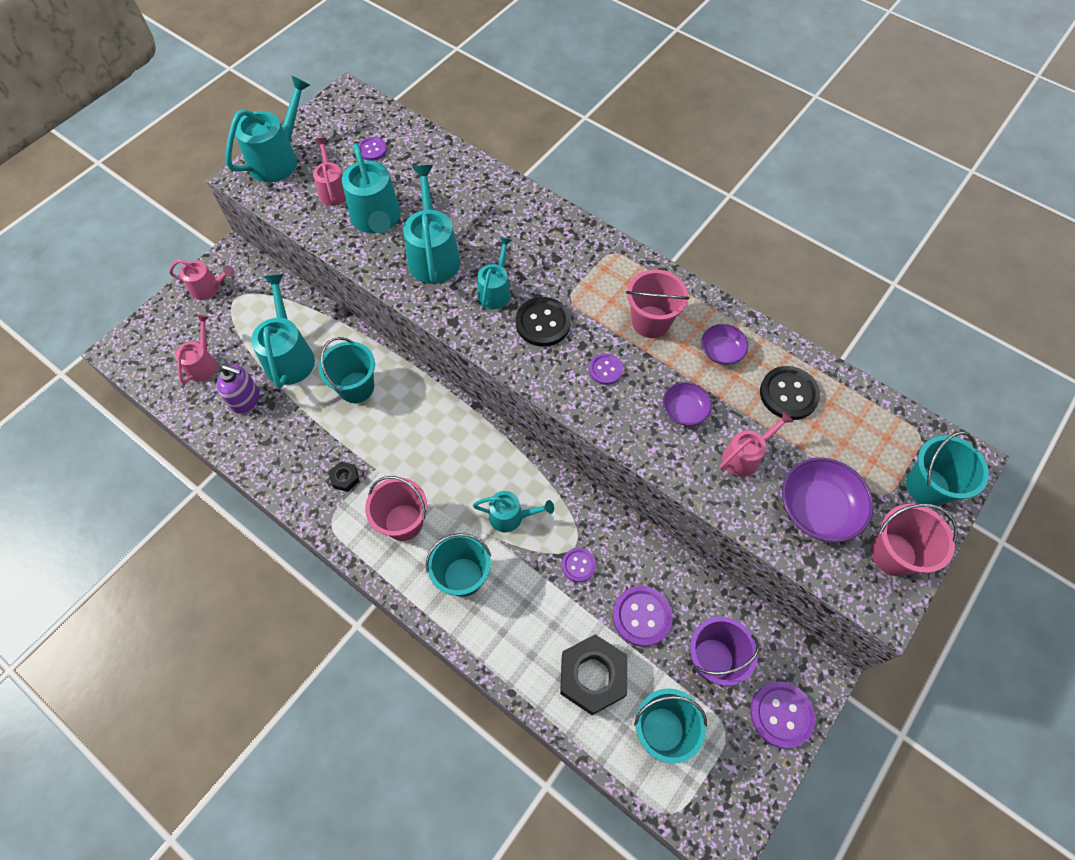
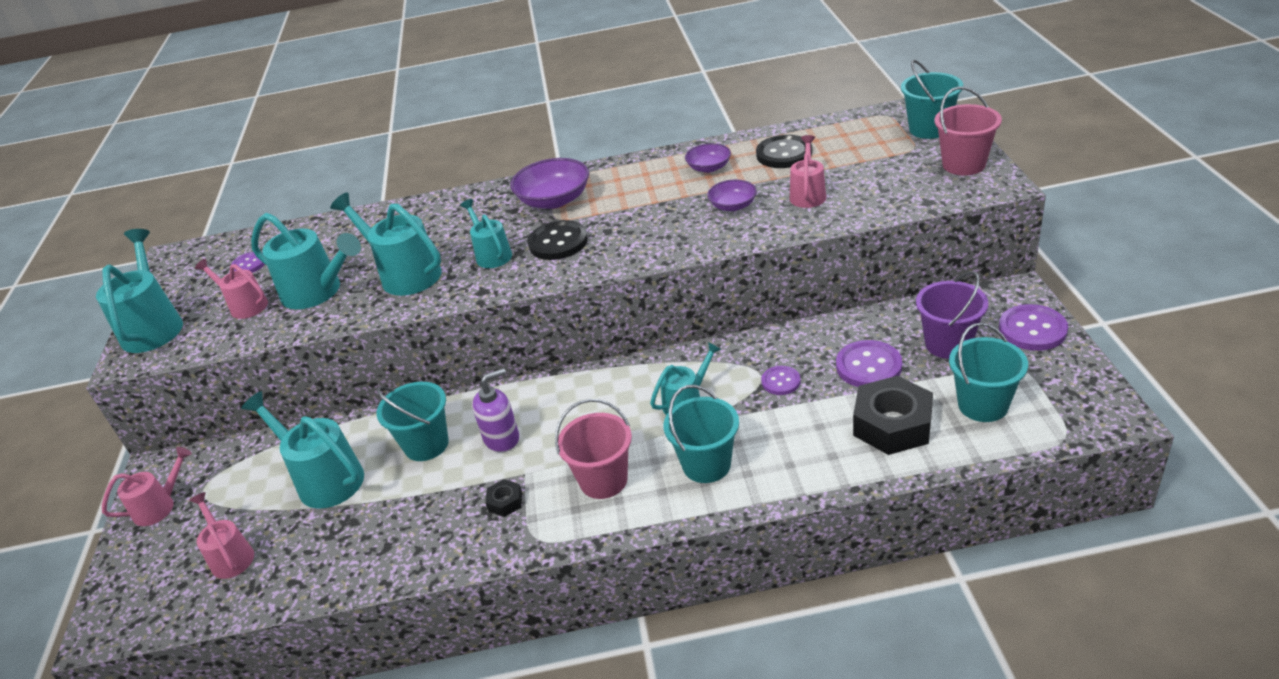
camera: 40 degrees left, 25 degrees down
(246, 399) = (319, 540): purple soap dispenser -> purple soap dispenser (502, 438)
(605, 370) = (645, 228): purple button -> none
(650, 322) = (637, 189): pink bucket -> none
(817, 508) = (890, 181): purple bowl -> purple bowl (554, 200)

